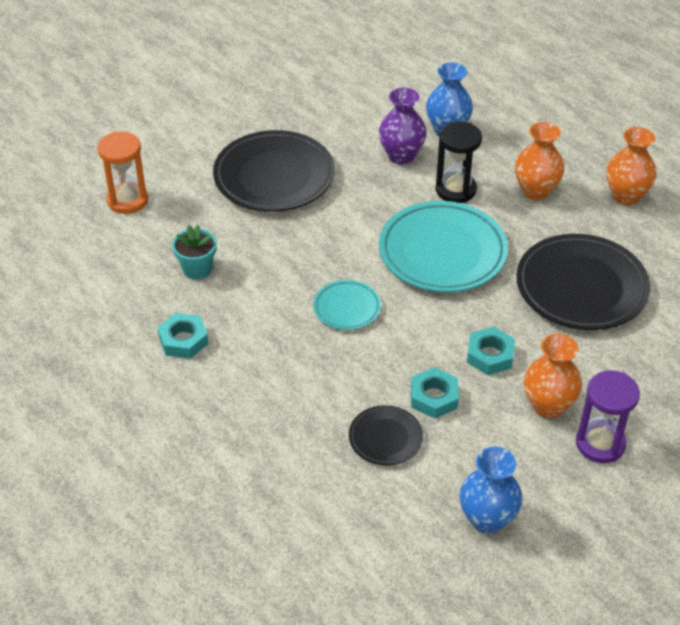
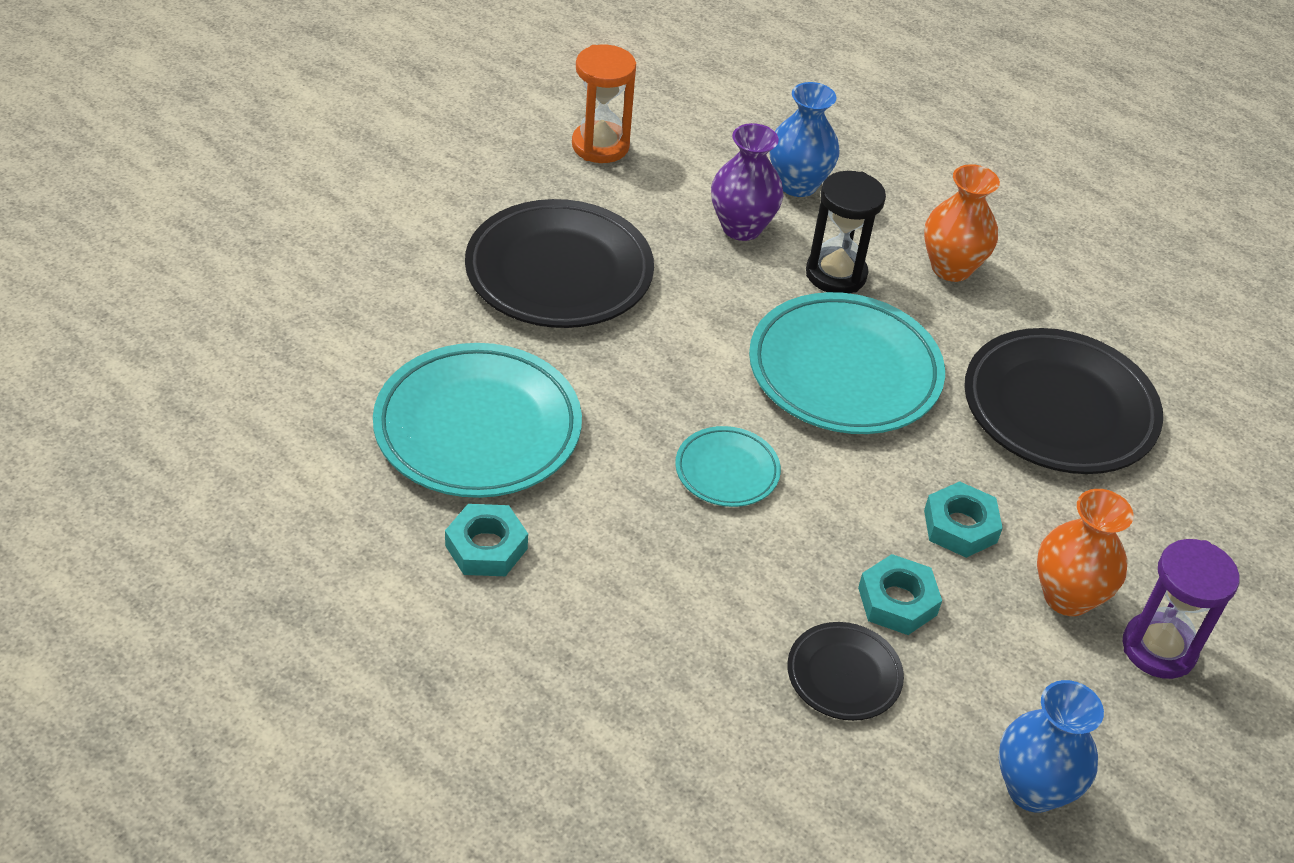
camera: 15 degrees left, 0 degrees up
(127, 200) = (338, 325): orange hourglass -> orange hourglass (600, 146)
(197, 269) = (478, 428): turquoise flower pot -> turquoise plate
(626, 196) = (1079, 267): orange vase -> none

